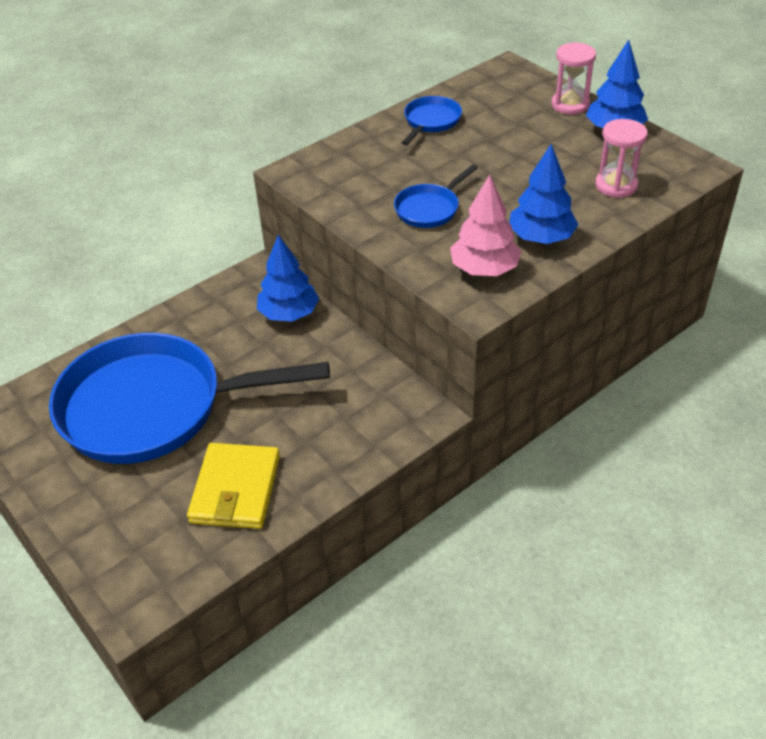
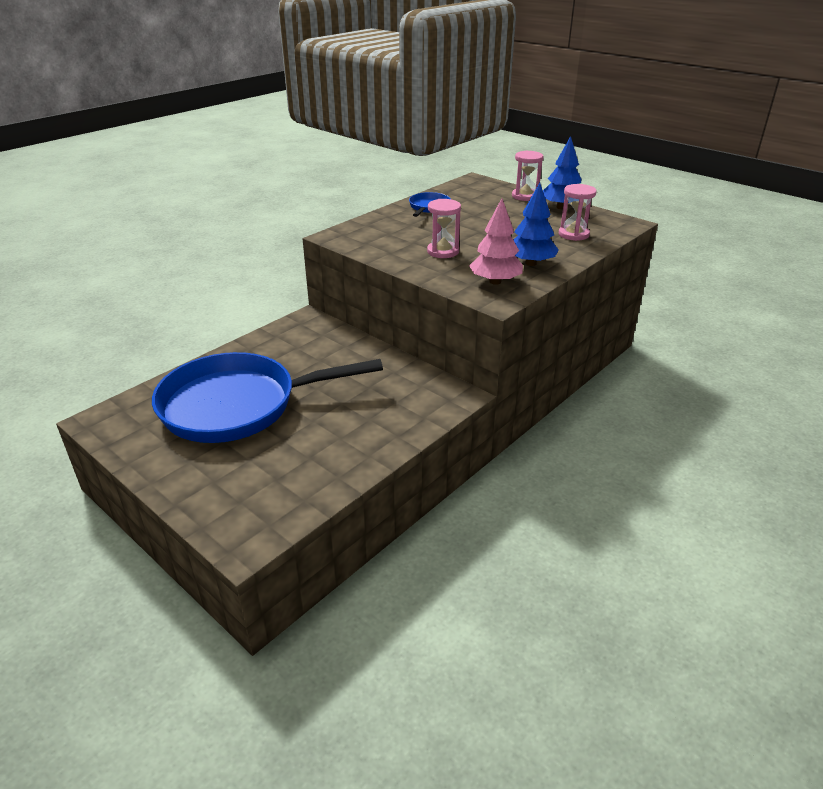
camera: 10 degrees left, 10 degrees down
(235, 489) = (318, 454): yellow wallet -> none
(289, 314) = (337, 341): blue tree -> none
(429, 209) = (443, 251): blue pan -> pink hourglass

